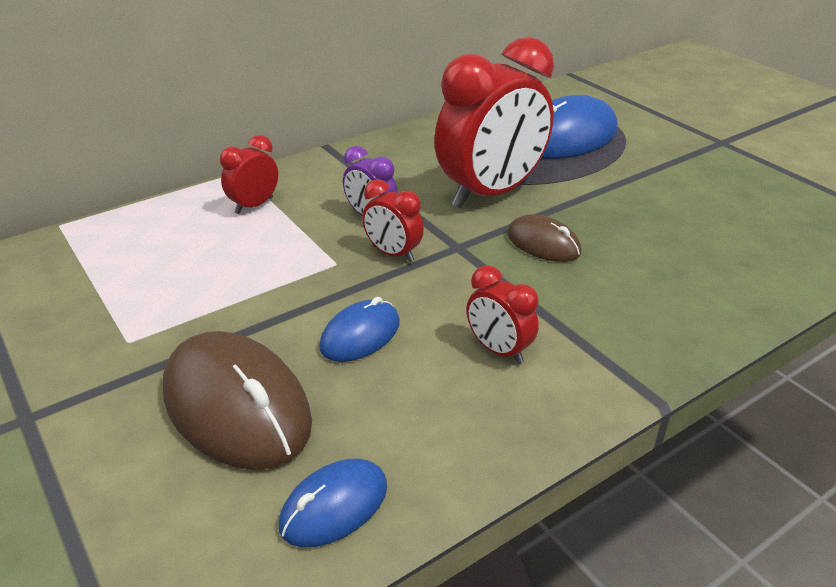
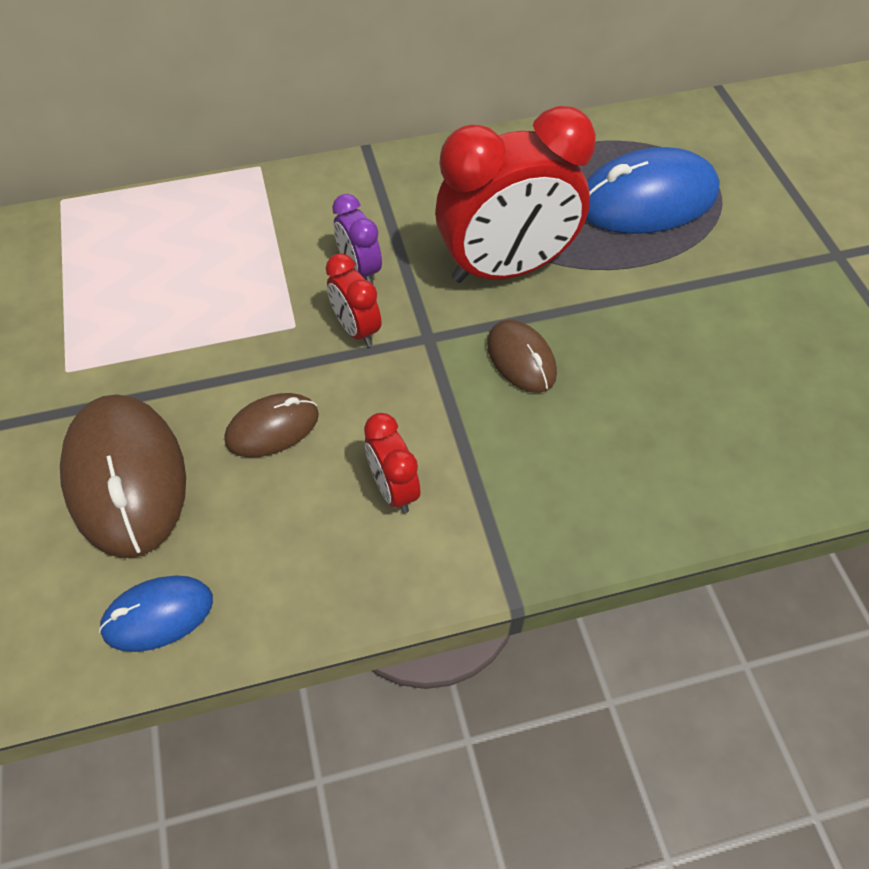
camera: 20 degrees right, 20 degrees up
(254, 205) = (251, 221): red clock -> none
(360, 335) = (272, 428): blue mouse -> brown mouse

